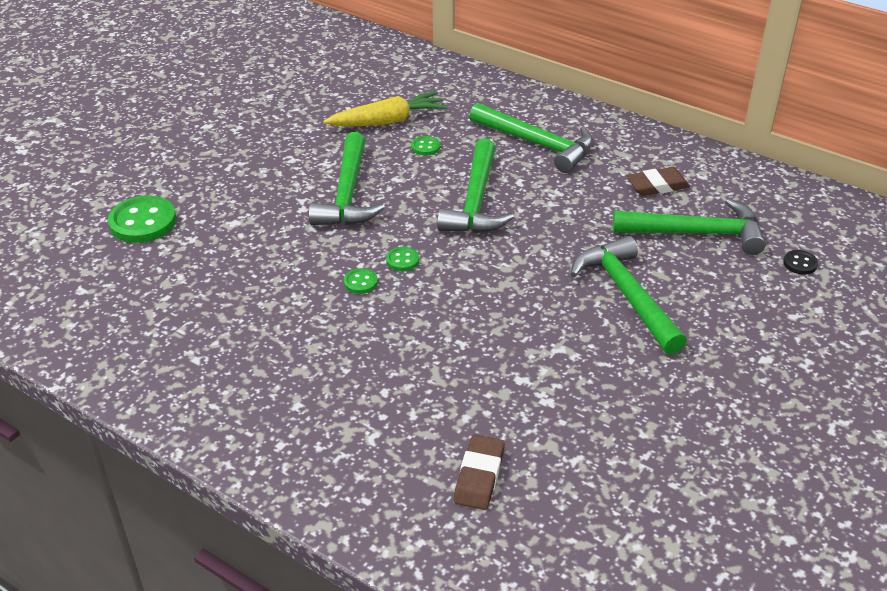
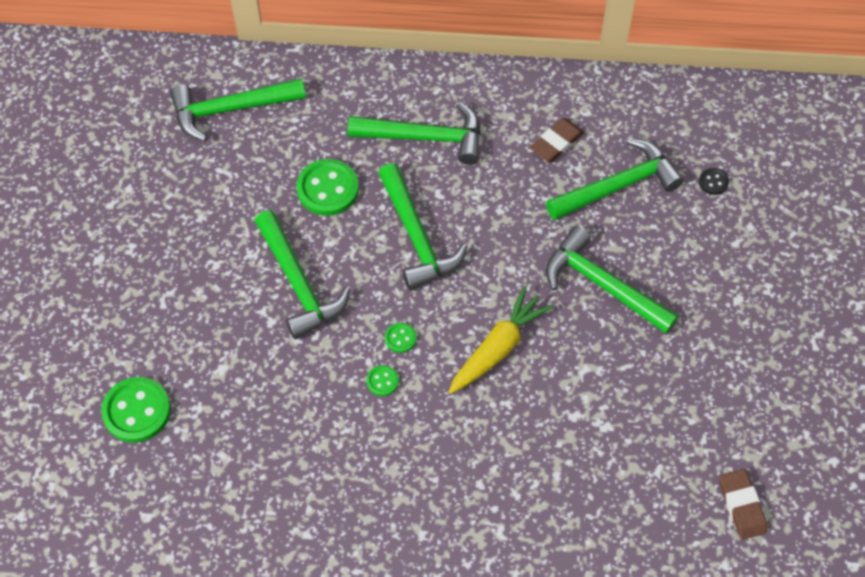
camera: 30 degrees left, 20 degrees up
(387, 121) = (269, 171): yellow carrot -> yellow carrot (497, 348)
(390, 78) = (230, 109): none -> green hammer
(425, 147) = (328, 189): green button -> green button, size x2.08
(479, 476) = (600, 524): brown eraser -> brown eraser (741, 506)

